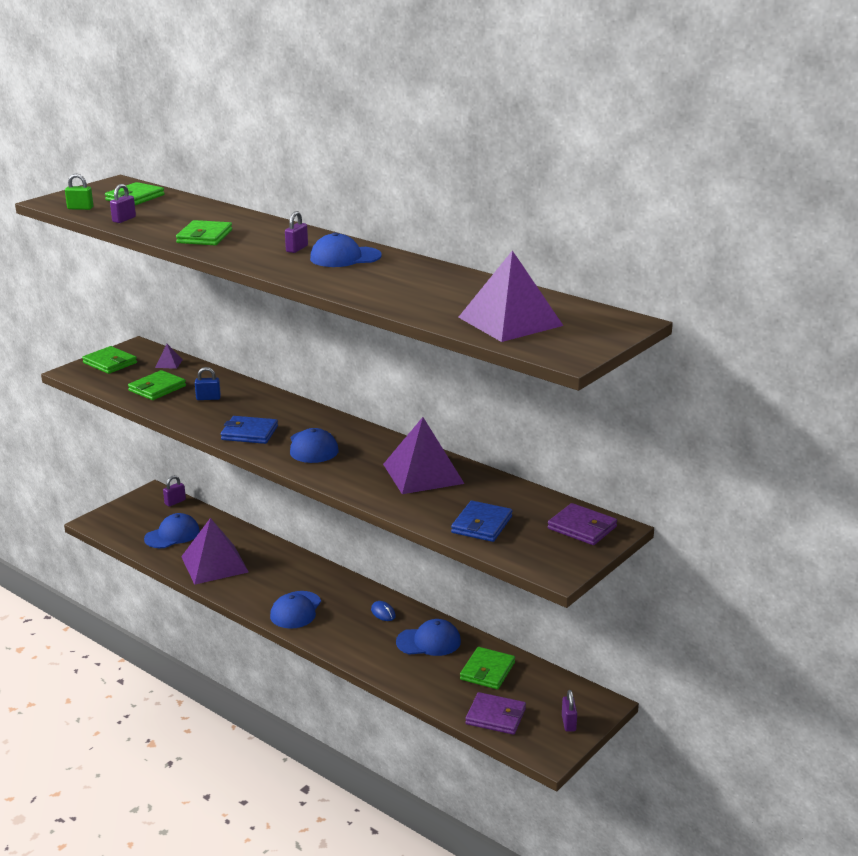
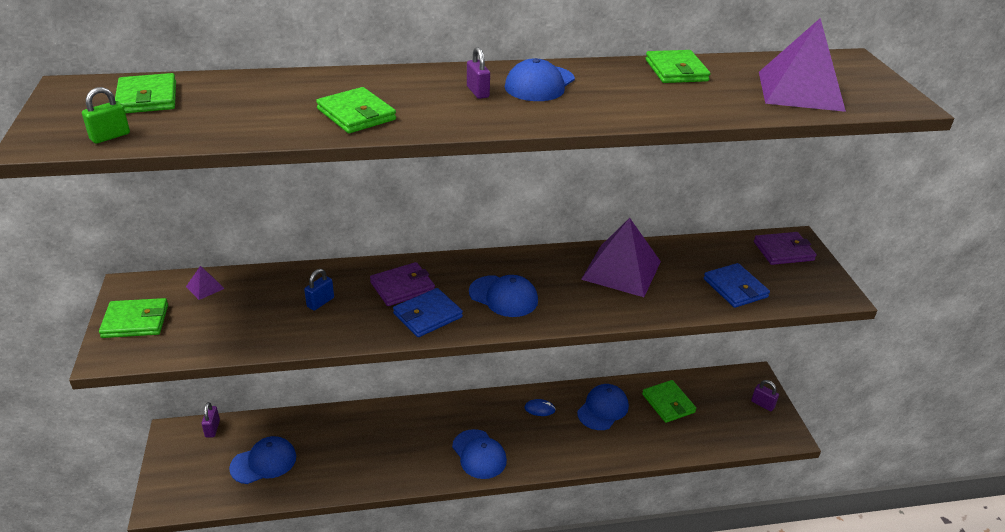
camera: 50 degrees left, 10 degrees up
(124, 219) = (208, 130): purple padlock -> none
(157, 388) = (247, 321): green wallet -> green wallet (676, 70)
(172, 535) = (264, 462): blue cap -> blue cap turned 60 degrees clockwise
(214, 564) = (348, 462): purple pyramid -> none
(495, 716) = (725, 433): purple wallet -> purple wallet (402, 287)

